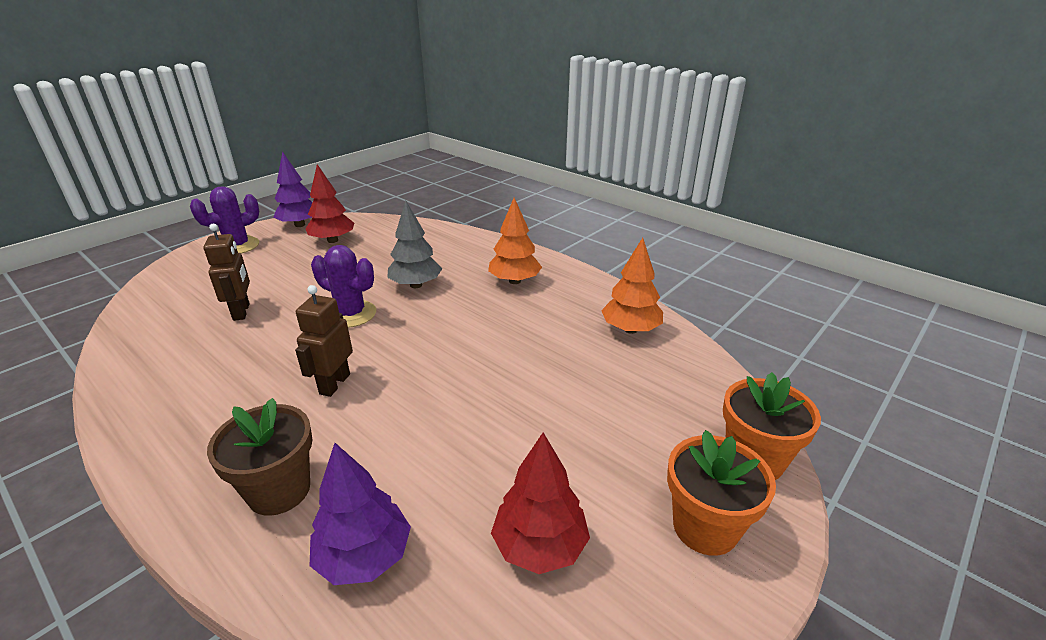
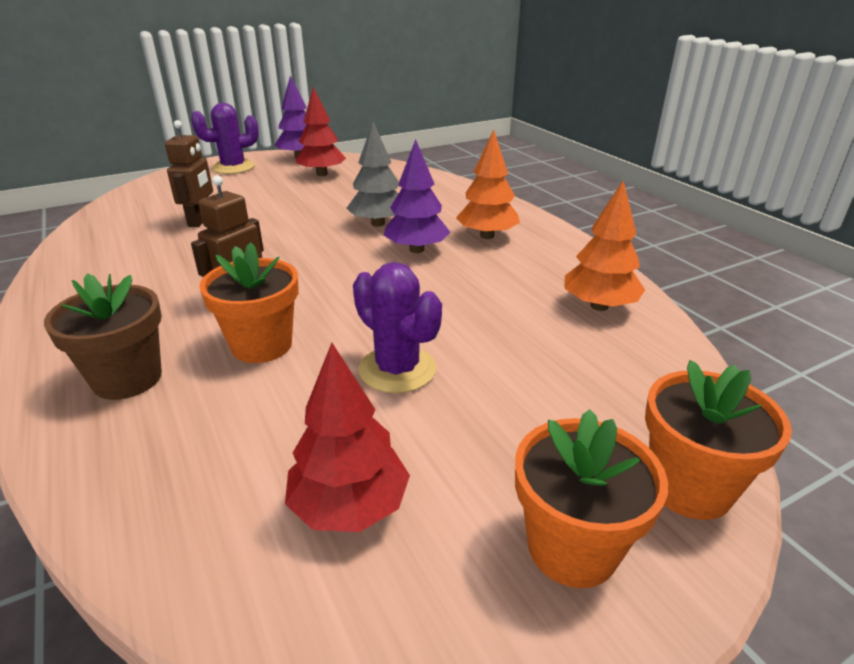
camera: 20 degrees right, 0 degrees up
(351, 314) = (297, 239): purple cactus -> purple cactus (397, 369)
(364, 556) = (162, 461): purple tree -> purple tree (416, 249)
(384, 427) = (262, 345): none -> orange flower pot

